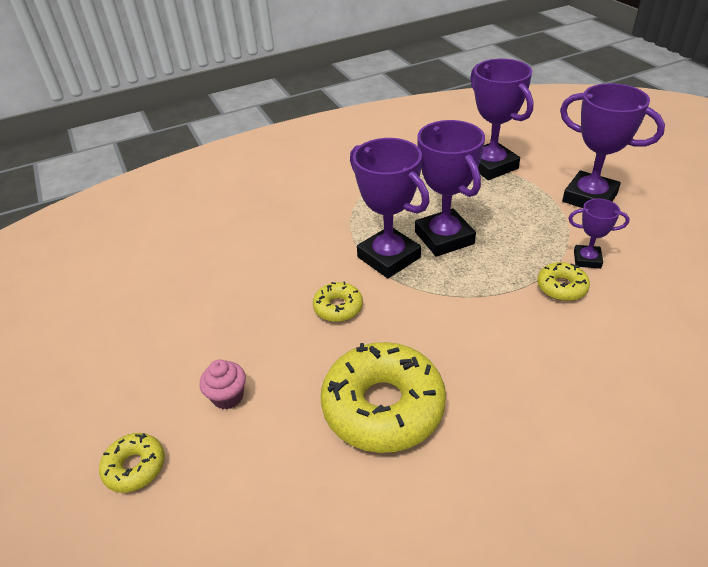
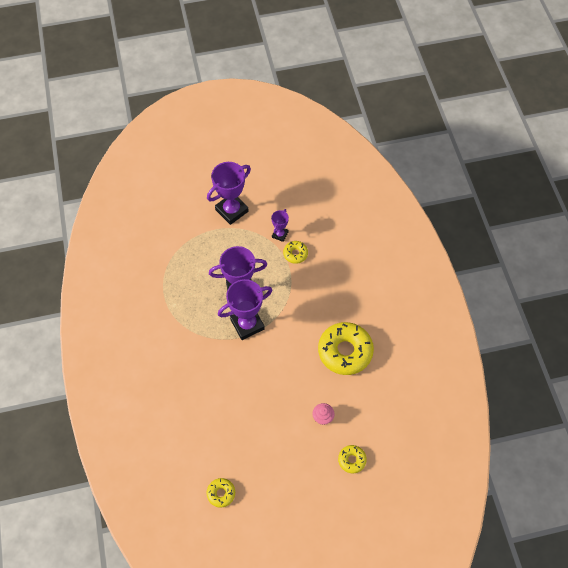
camera: 80 degrees left, 20 degrees up
(338, 307) = (278, 358): yellow donut -> yellow donut (221, 493)
(491, 166) = (181, 245): purple trophy -> none

